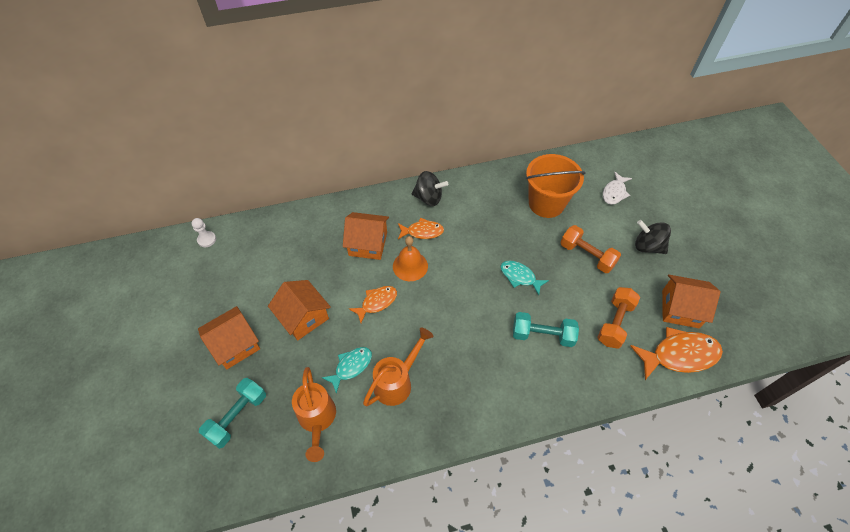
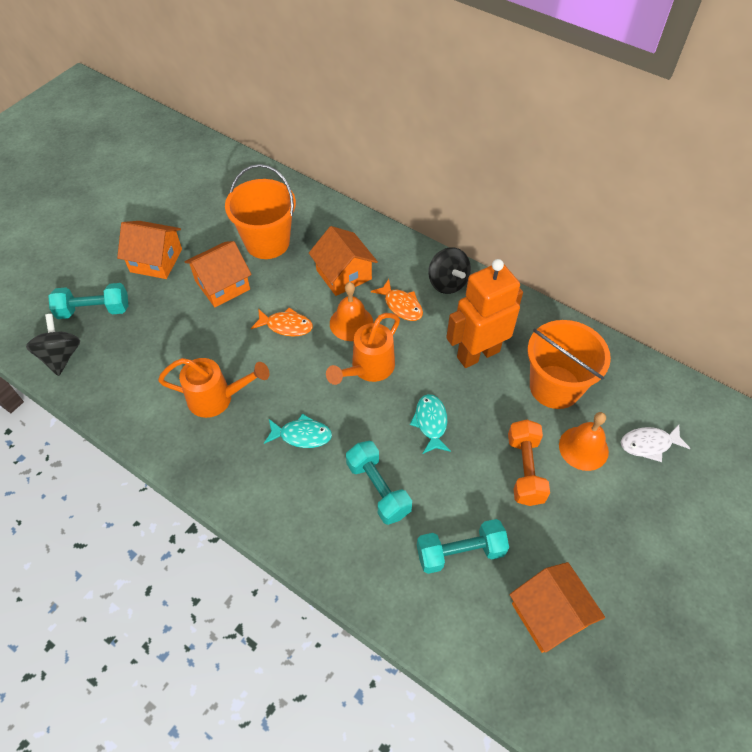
camera: 50 degrees right, 0 degrees up
(207, 240) = (237, 168): white pawn -> none
(295, 267) = (267, 242): none -> orange bucket
(303, 317) = (222, 285): orange house -> orange house turned 45 degrees clockwise
(317, 419) = (133, 365): orange watering can -> orange watering can (368, 369)
(351, 367) = (203, 353): turquoise fish -> turquoise fish (302, 435)
(493, 221) = (478, 354): none -> orange robot
(594, 220) = (583, 448): none -> orange bell
(614, 323) = (460, 552): orange dumbbell -> turquoise dumbbell
(647, 246) = (606, 526): black spinning top -> black spinning top (61, 356)
(679, 355) = (481, 649): orange fish -> none

